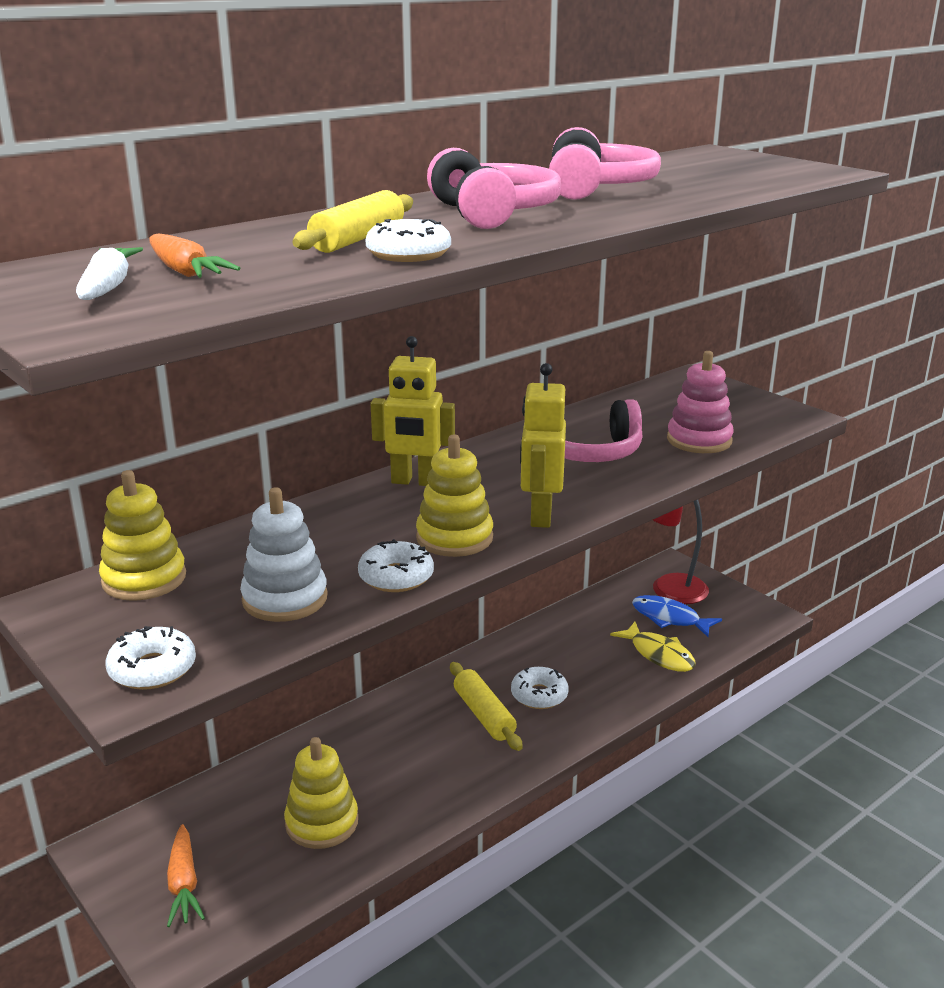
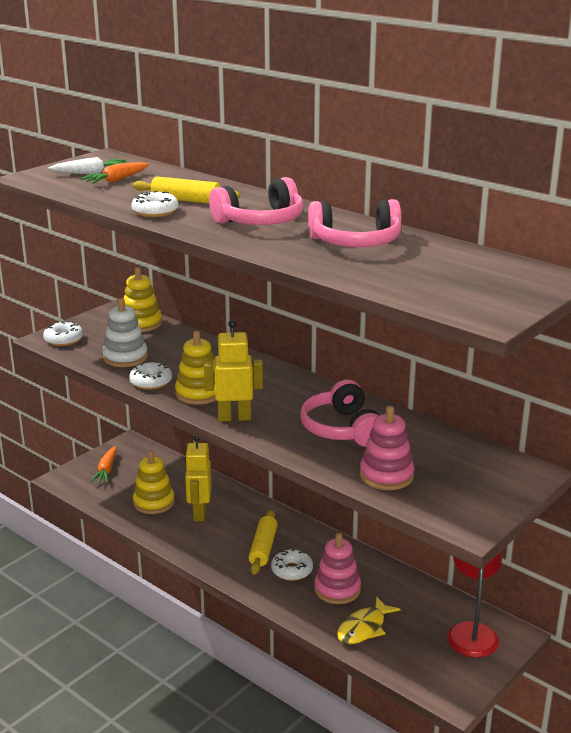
camera: 80 degrees right, 0 degrees up
(184, 884) = (106, 470): orange carrot -> orange carrot turned 60 degrees counterclockwise
(415, 482) = (271, 374): yellow robot -> yellow robot (199, 513)
(484, 715) = (263, 548): yellow rolling pin -> yellow rolling pin turned 45 degrees counterclockwise
(584, 664) = (337, 589): none -> pink stacking toy
(669, 618) = (421, 633): blue fish -> none

